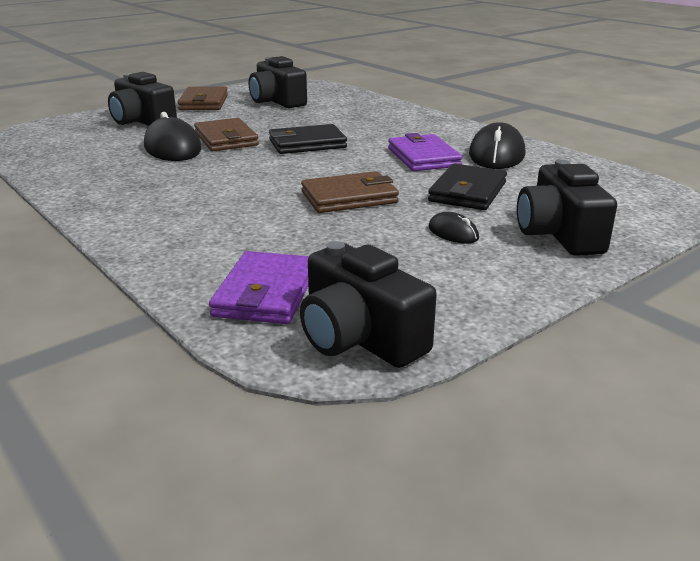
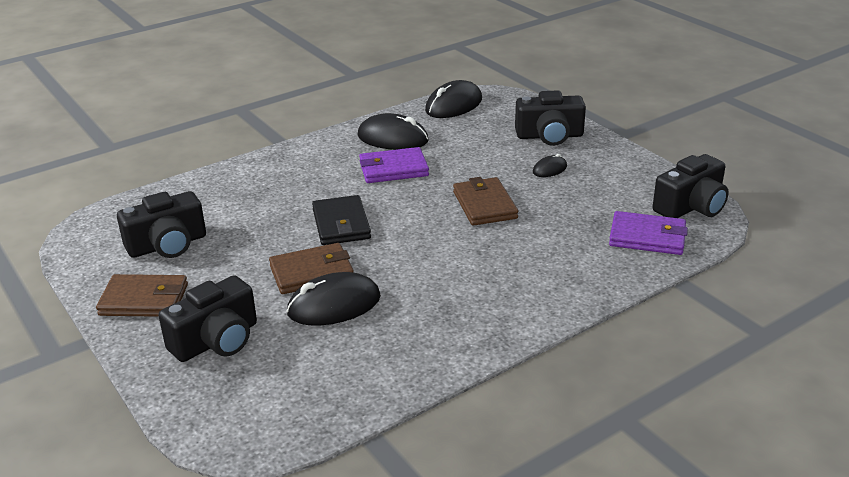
camera: 85 degrees left, 5 degrees up
(467, 192) = (475, 158): black wallet -> none
(612, 179) = (454, 105): none -> black mouse

